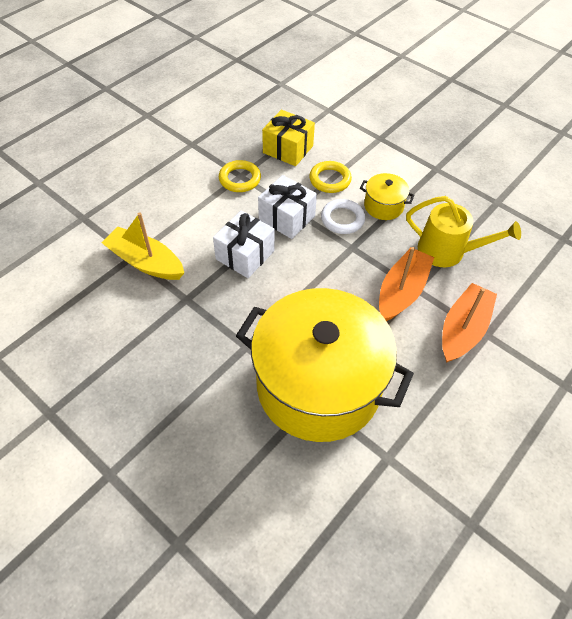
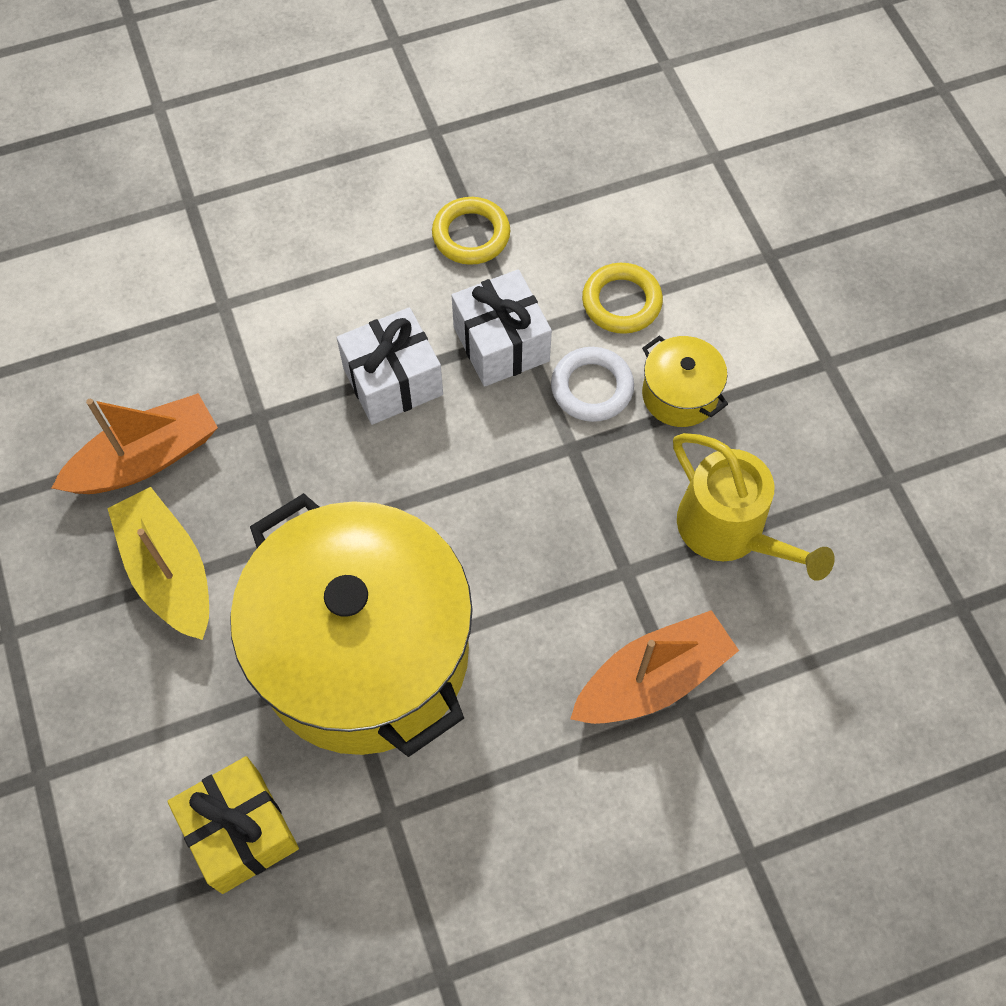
camera: 30 degrees right, 10 degrees up
(145, 262) = (237, 324): yellow boat -> yellow boat (169, 572)
(288, 149) = (589, 210): yellow gift -> yellow gift (241, 831)
(401, 291) = (599, 565): orange boat -> orange boat (145, 459)

